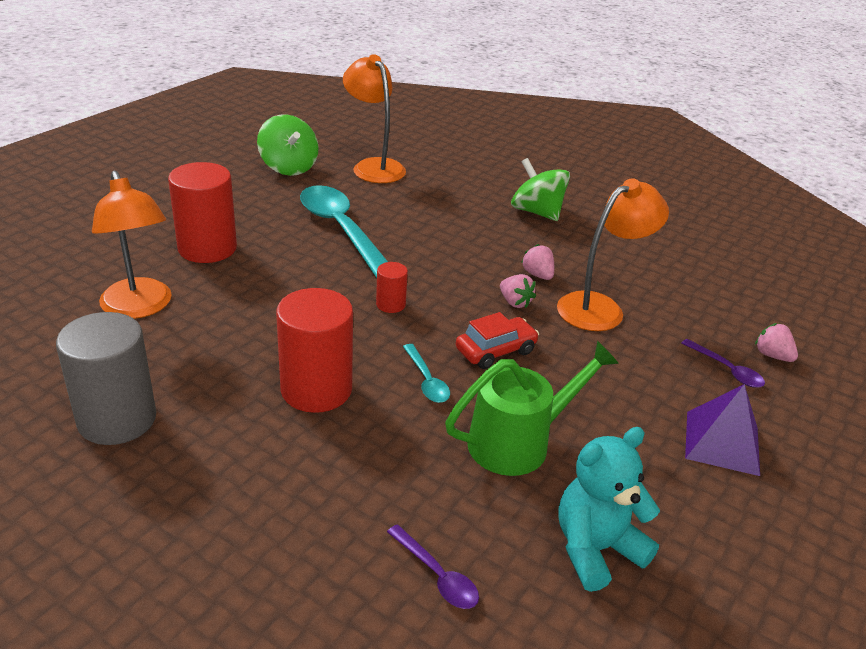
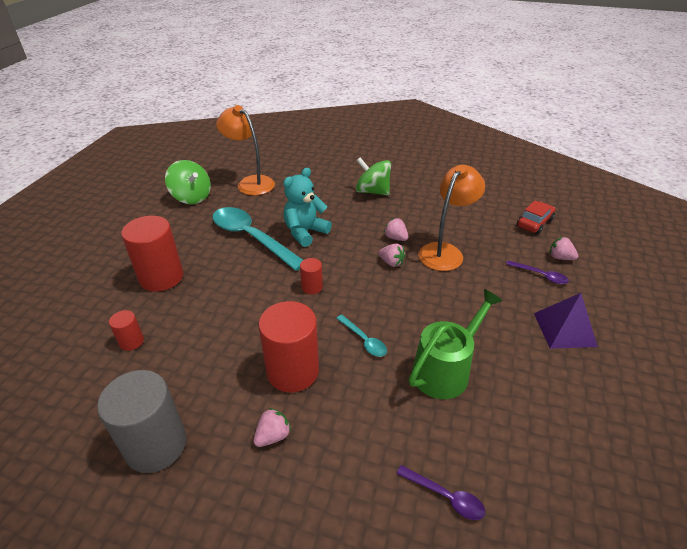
camera: 15 degrees left, 5 degrees up
(139, 307) = (131, 341): orange lamp -> red cylinder
(256, 449) = (273, 436): none -> pink strawberry
(495, 351) = (397, 303): red car -> red car (534, 223)
(596, 549) = (533, 436): turquoise teddy bear -> turquoise teddy bear (305, 232)

